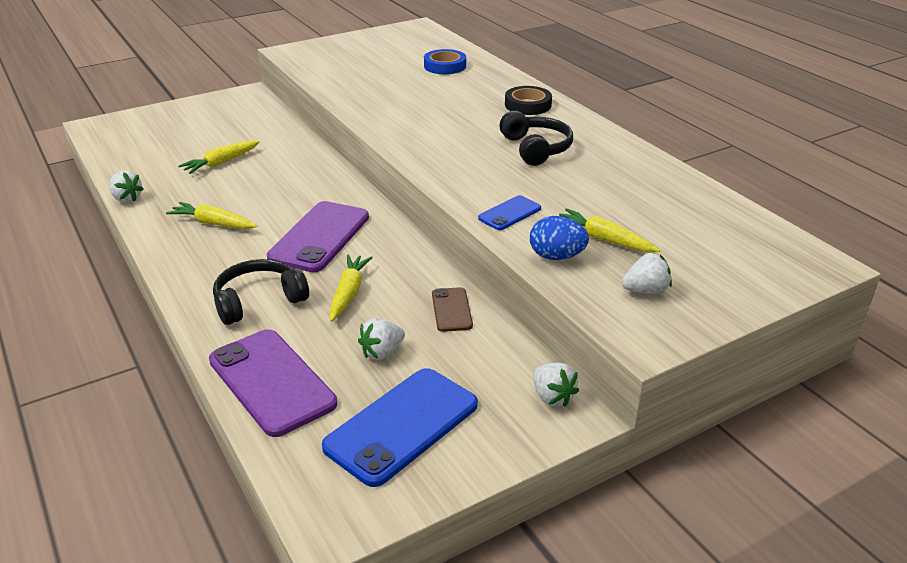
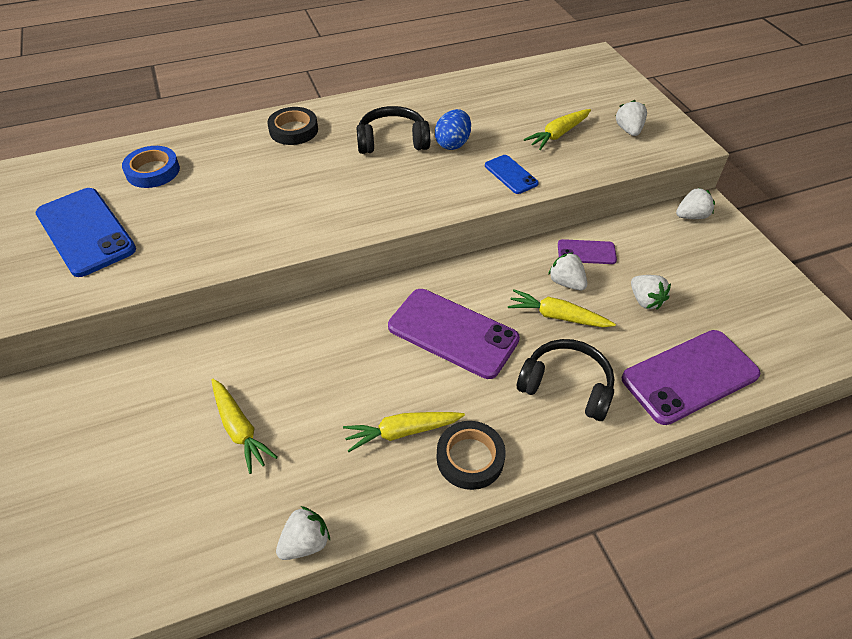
camera: 80 degrees left, 15 degrees up
(185, 255) = (470, 458): none -> black tape
(213, 223) = (401, 432): yellow carrot -> yellow carrot turned 45 degrees clockwise
(259, 301) = (566, 386): black headphones -> black headphones turned 135 degrees clockwise
(399, 297) = (566, 283): none -> white strawberry
(402, 425) = (732, 297): blue phone -> blue phone (85, 232)
(452, 310) = (586, 252): brown phone -> purple phone
(556, 256) = (582, 161): blue egg -> blue egg (452, 144)

